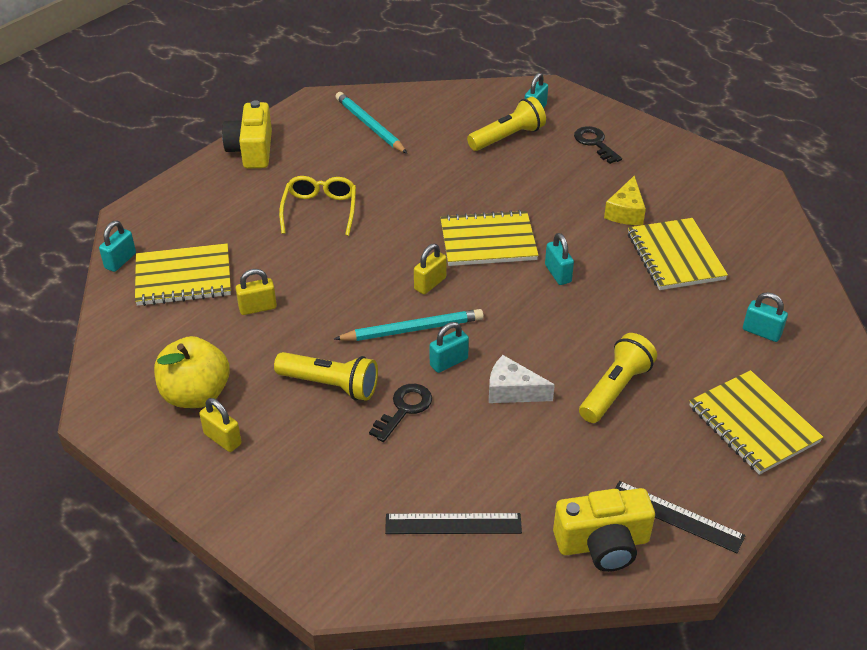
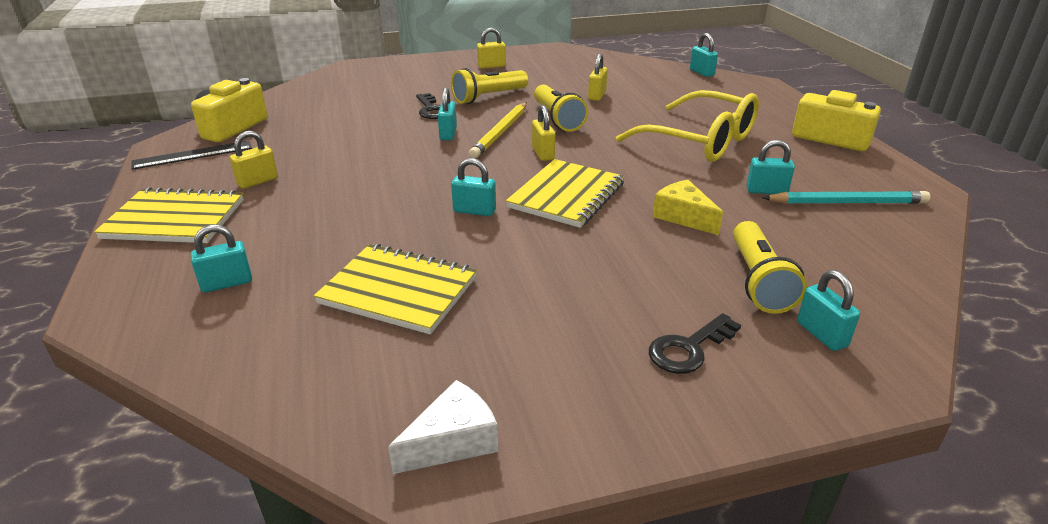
camera: 125 degrees right, 10 degrees down
(183, 277) = (660, 84): yellow notebook -> none
(196, 394) = (537, 67): yellow apple -> none
(320, 210) = (700, 141): yellow glasses -> yellow glasses, size x1.59
(384, 159) = (766, 191): none -> turquoise padlock
(412, 329) = (500, 133): turquoise pencil -> yellow pencil
(453, 524) = (328, 98): black ruler -> none
(512, 391) = (384, 144): white cheese -> white cheese (453, 441)
(595, 143) = (688, 349): black key -> black key turned 135 degrees clockwise
(615, 389) = (315, 180): yellow flashlight -> yellow flashlight (557, 119)
(626, 212) = (513, 297): yellow cheese -> yellow cheese (683, 216)
(658, 424) = (257, 181): none -> yellow padlock

